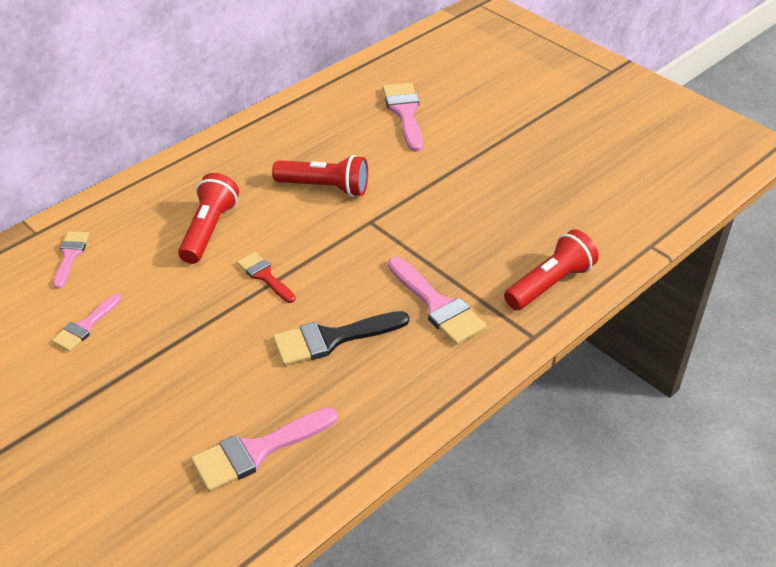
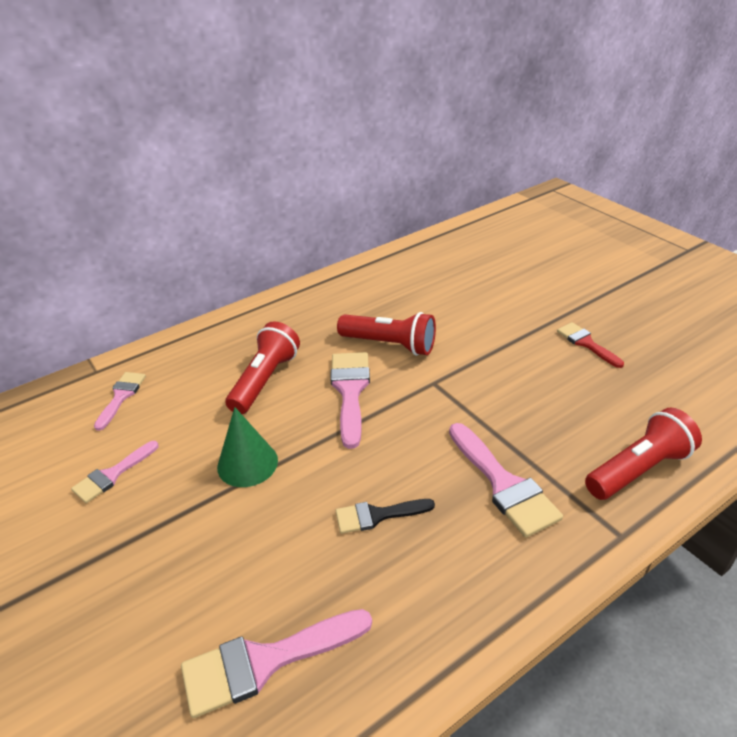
camera: 10 degrees right, 5 degrees down
(209, 306) = (247, 463): none -> green cone
(264, 276) = (313, 434): red brush -> red brush (586, 343)
(332, 339) = (377, 515): black brush -> black brush, size x0.62
(404, 113) = (477, 278): pink brush -> pink brush (350, 391)

